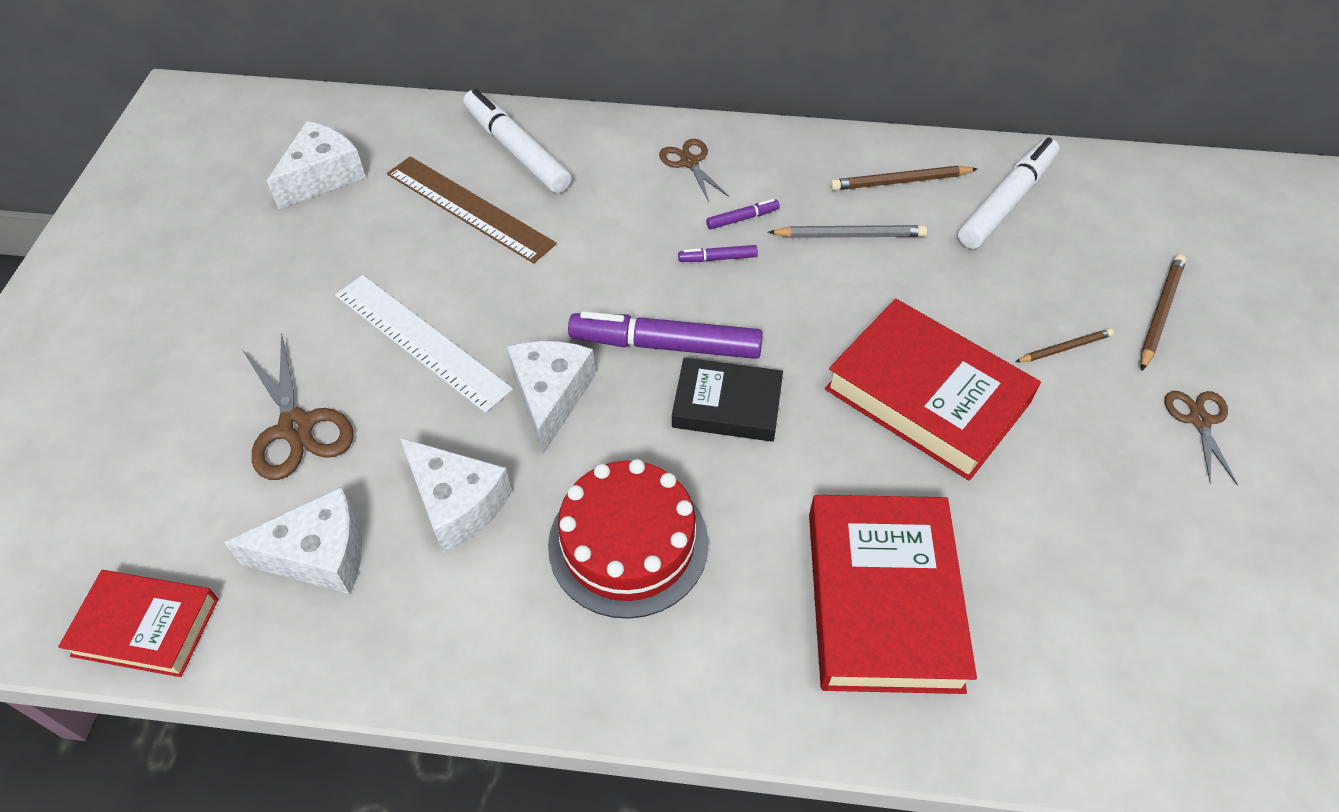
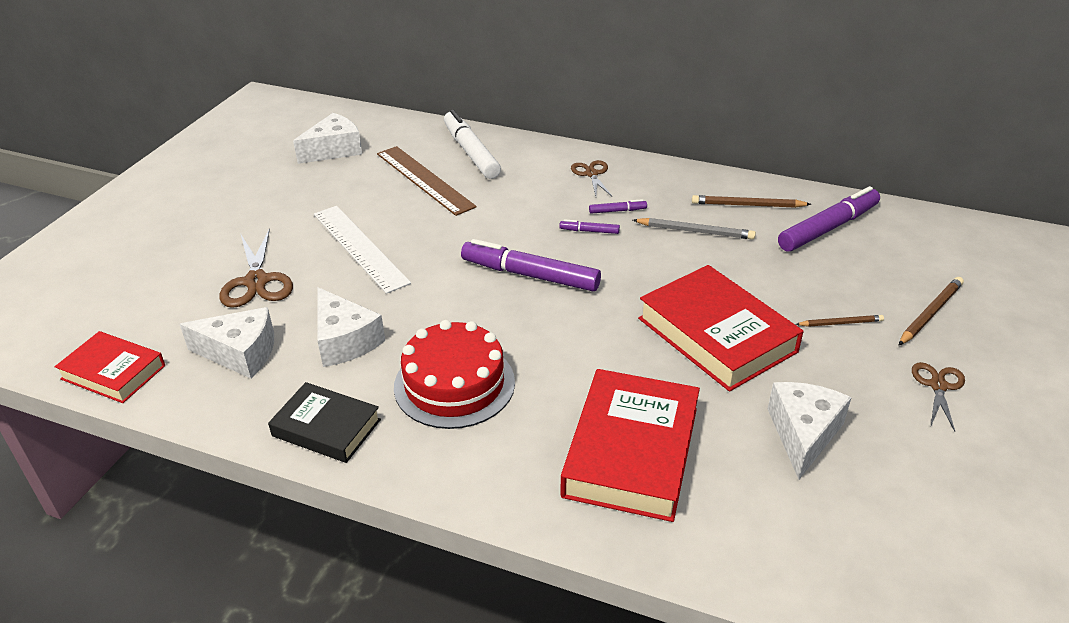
camera: 15 degrees right, 15 degrees down
(550, 397) = (435, 292): white cheese -> white cheese (803, 434)
(727, 405) = (560, 316): black book -> black book (326, 427)
(1006, 202) = (828, 228): white marker -> purple marker

